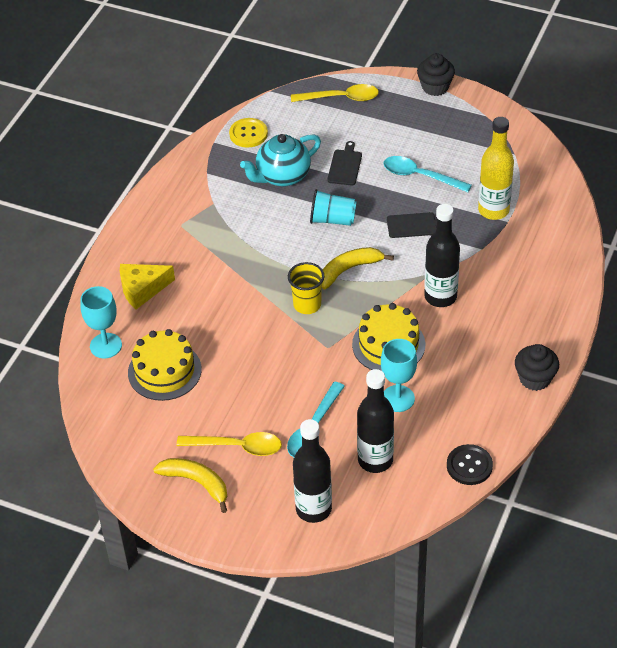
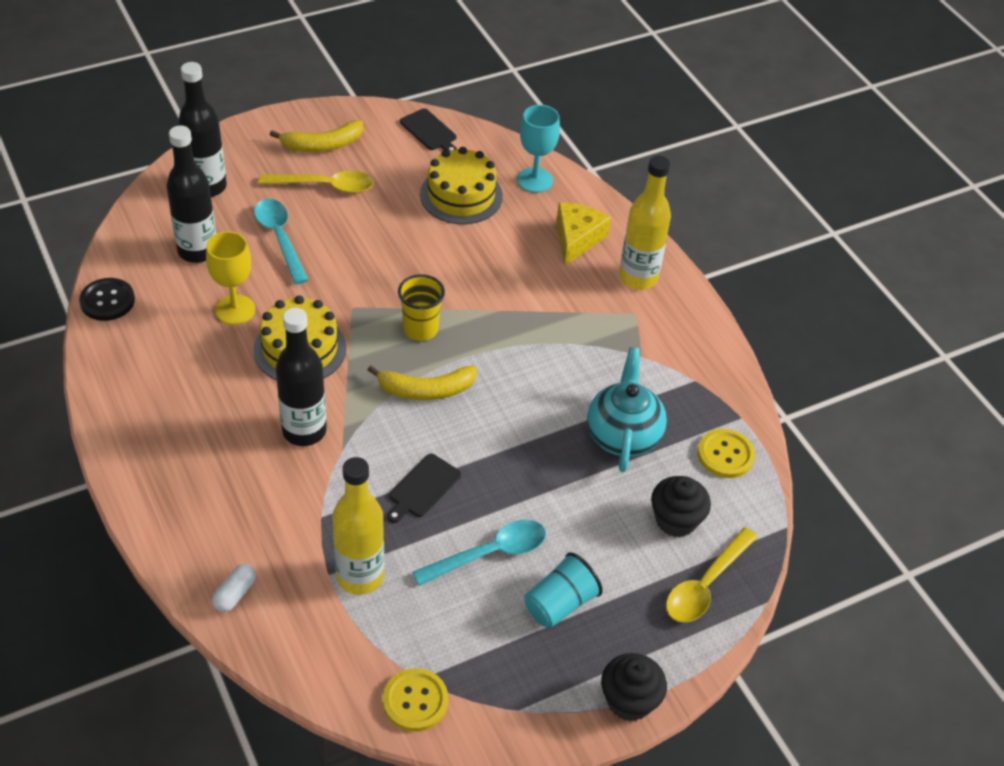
camera: 125 degrees right, 0 degrees up
(147, 242) = (638, 277): none -> yellow bottle
(237, 446) = (325, 186): yellow spoon -> yellow spoon turned 135 degrees counterclockwise
(332, 219) = (510, 428): turquoise cup -> turquoise cup (560, 604)
(345, 166) = (581, 499): black cutting board -> black cutting board (429, 131)
(349, 270) = (426, 390): yellow banana -> yellow banana turned 75 degrees clockwise
(398, 398) = (235, 310): turquoise goblet -> yellow goblet
(527, 148) = (415, 701): none -> yellow button
(535, 378) = (120, 418): black cupcake -> black cupcake (676, 520)
(562, 245) = (235, 594): none -> white capsule

